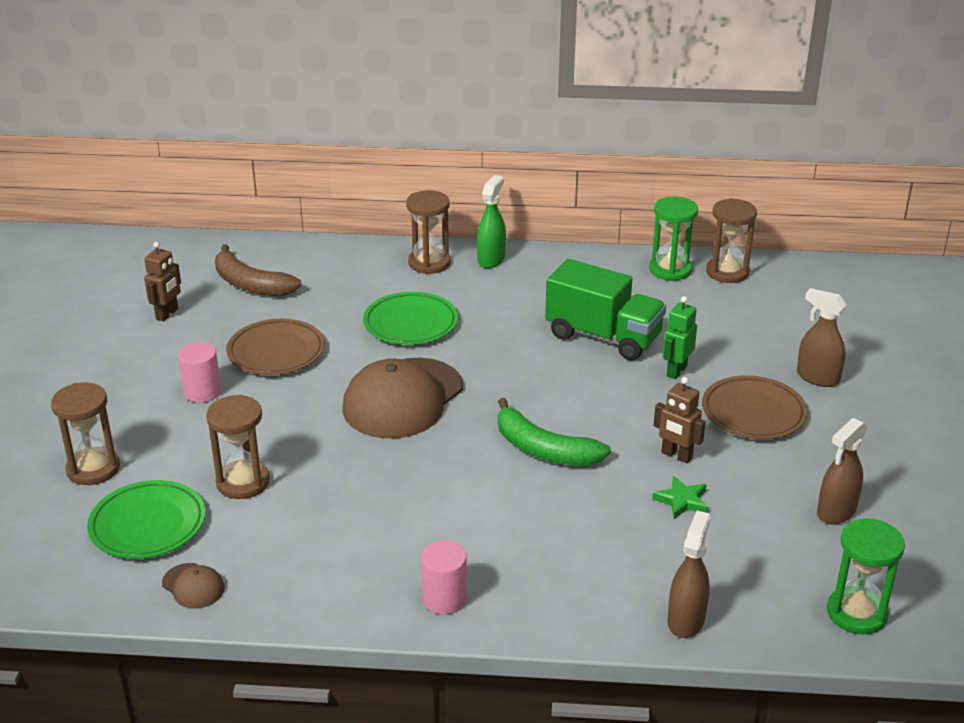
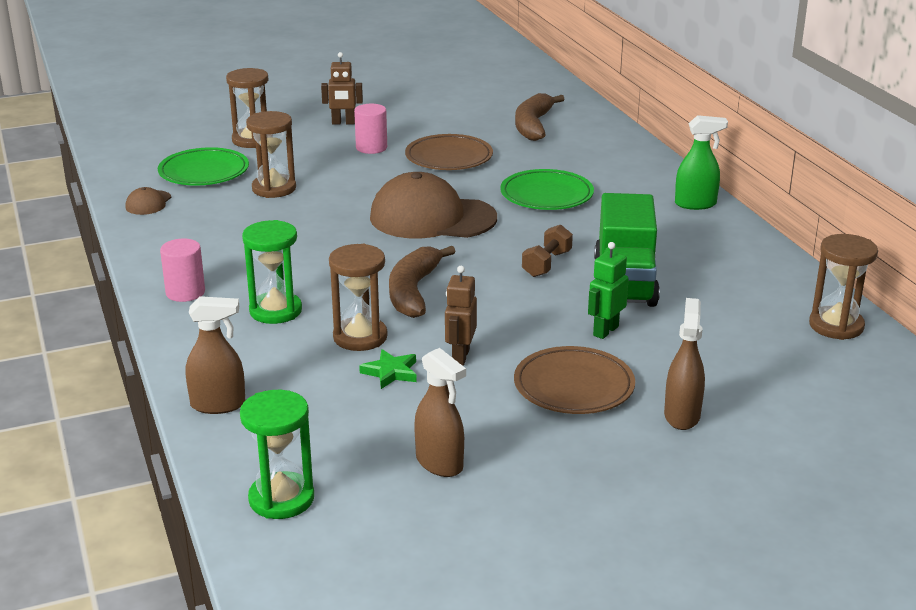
camera: 65 degrees right, 5 degrees down
(167, 314) = (459, 111): brown robot -> brown robot (343, 123)
(429, 263) = (653, 180): brown hourglass -> brown hourglass (360, 337)
(543, 364) = (546, 264): none -> brown dumbbell
(544, 449) = (413, 291): green banana -> brown banana
(670, 270) = (796, 293): green hourglass -> green hourglass (275, 311)
(676, 371) = (605, 331): green robot -> green robot turned 60 degrees counterclockwise
(836, 512) = (439, 463): brown spray bottle -> brown spray bottle turned 150 degrees counterclockwise

